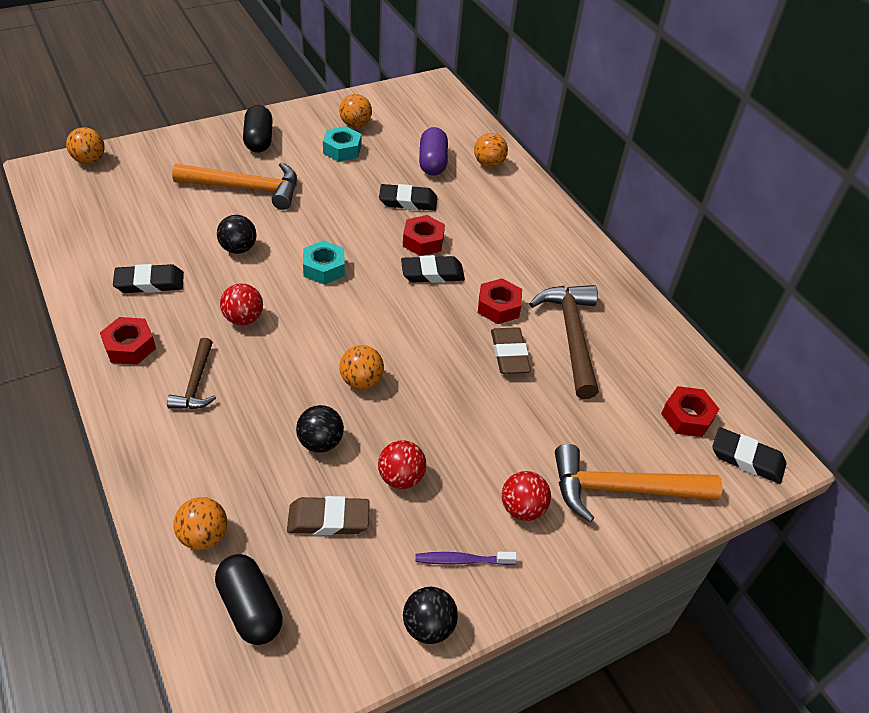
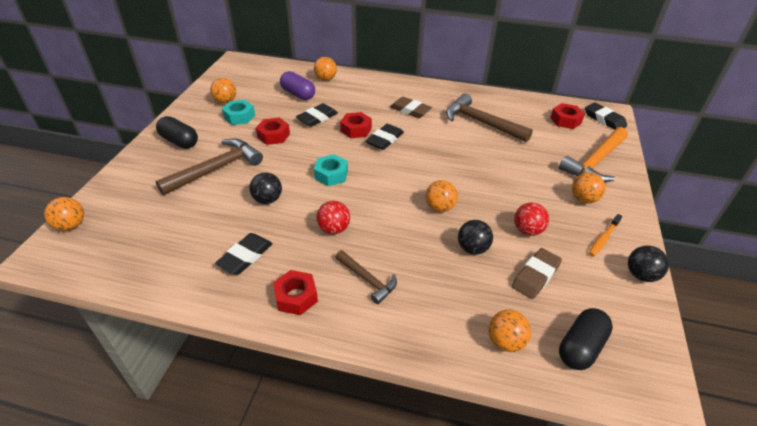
camera: 45 degrees left, 5 degrees down
(246, 188) = (216, 169): orange hammer -> brown hammer
(250, 608) = (580, 347): black capsule -> black capsule turned 60 degrees counterclockwise
(462, 560) = (603, 238): purple toothbrush -> orange toothbrush
(498, 307) = (436, 132): red nut -> red nut (273, 135)
(509, 354) = (473, 147): brown eraser -> brown eraser (410, 110)
(522, 508) = (583, 199): red ball -> orange ball
(747, 459) = (604, 119): black eraser -> black eraser turned 75 degrees clockwise

